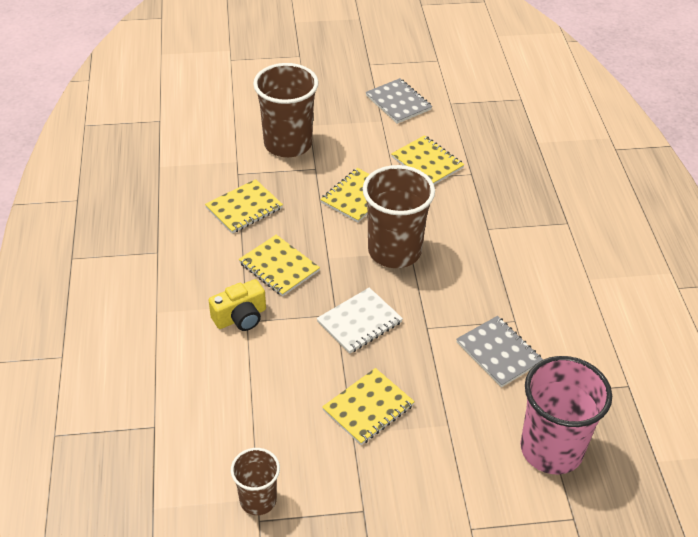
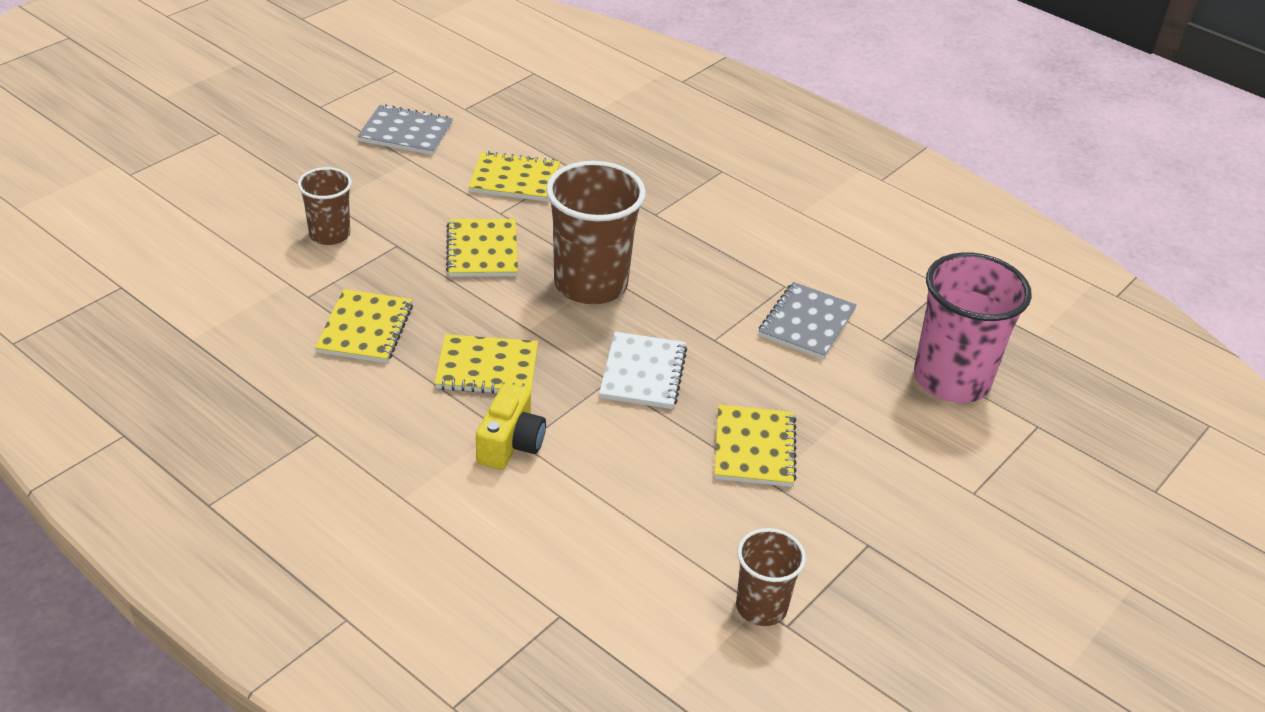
camera: 45 degrees left, 5 degrees down
(288, 144) = (329, 234): brown cup -> brown cup, size x0.56
(499, 353) = (806, 323): grey notebook -> grey notebook turned 75 degrees counterclockwise

